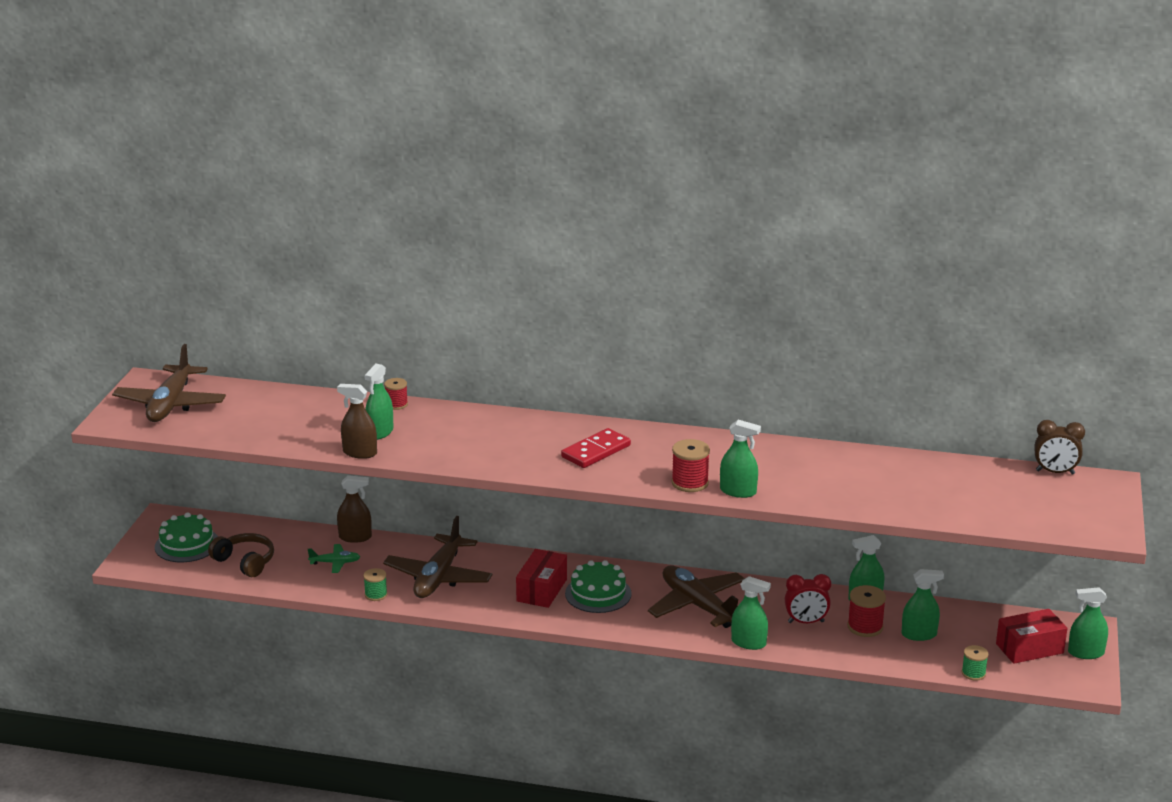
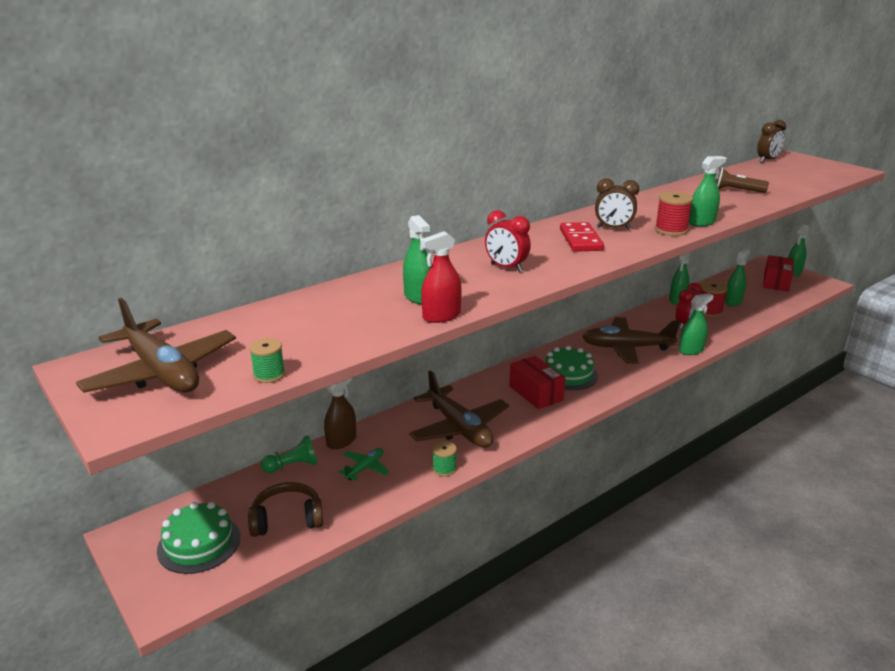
camera: 50 degrees left, 0 degrees up
(301, 534) = (293, 466): none -> green pawn
(360, 453) = (441, 316): brown spray bottle -> red spray bottle
(396, 404) = (380, 276): red spool -> none
(483, 443) = (506, 268): none -> red clock
(651, 456) = (613, 228): none -> brown clock
(882, 482) = (735, 191): none -> brown flashlight
(973, 673) = (790, 304): green spool -> green spool (269, 375)

